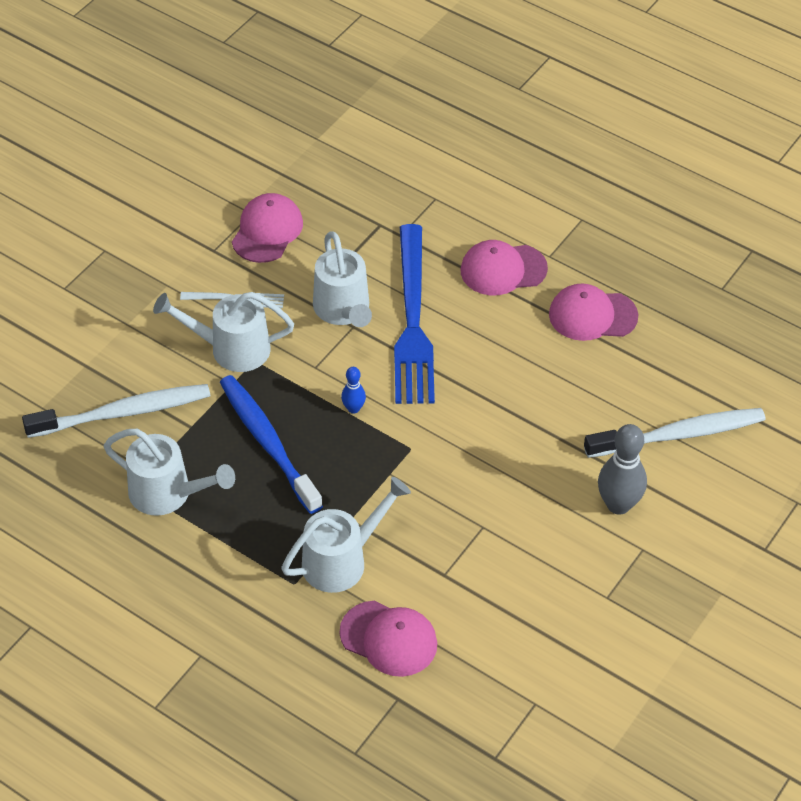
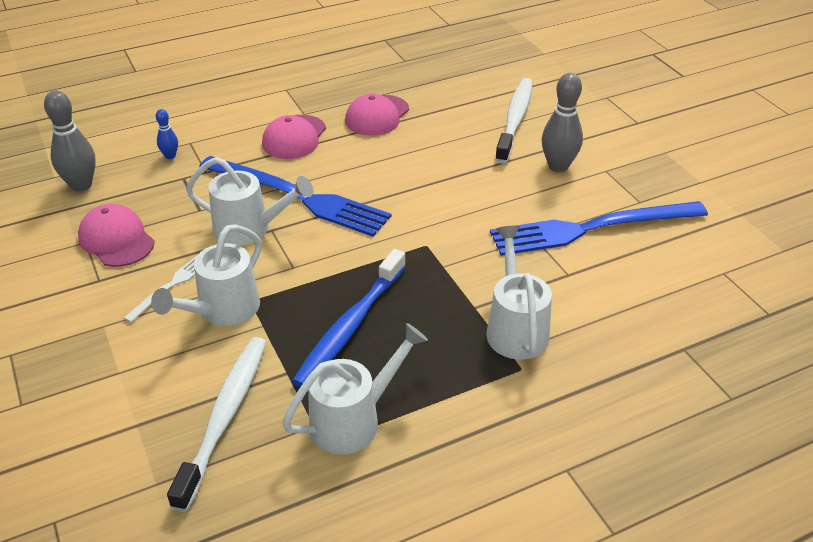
camera: 60 degrees left, 10 degrees down
(268, 442) = (350, 326): blue toothbrush -> blue toothbrush turned 60 degrees counterclockwise
(319, 163) = (81, 185): none -> grey bowling pin
(353, 408) = (358, 261): blue bowling pin -> blue bowling pin (170, 156)
(389, 639) = (617, 330): pink cap -> none
(529, 569) = (591, 228): none -> blue fork

